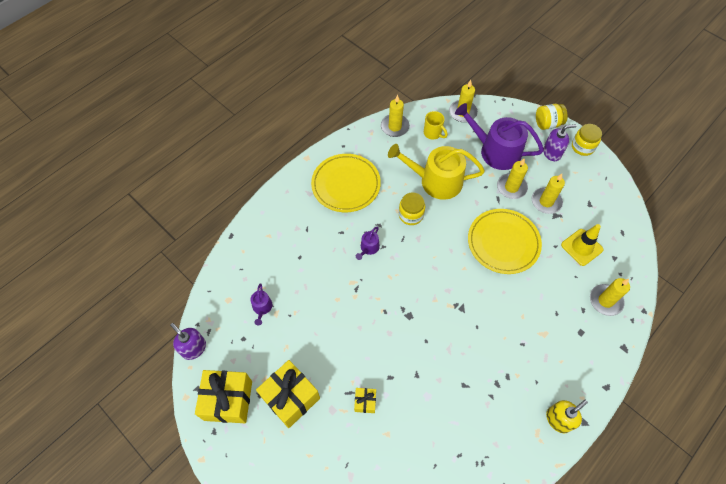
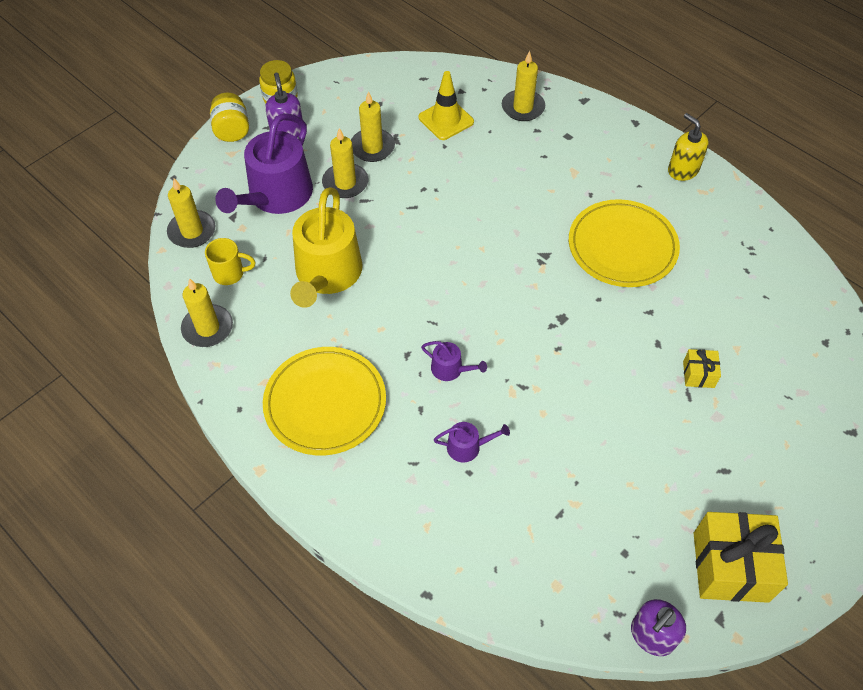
camera: 90 degrees left, 5 degrees down
(262, 308) = (567, 527): purple watering can -> purple watering can (468, 447)
(290, 397) = (709, 473): yellow gift -> none
(411, 215) = (390, 310): yellow jar -> none
(433, 133) = (230, 274): yellow mug -> yellow mug turned 45 degrees clockwise
(503, 243) = (439, 200): yellow plate -> yellow plate (622, 247)

